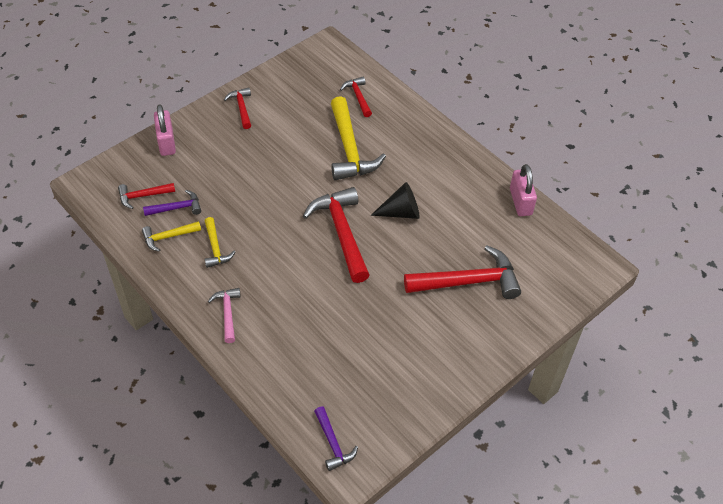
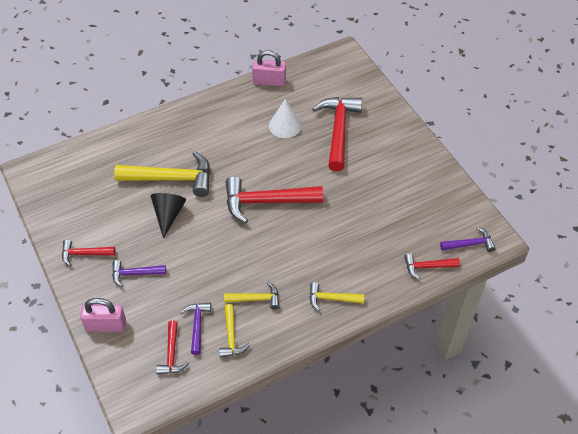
camera: 75 degrees left, 0 degrees up
(226, 148) = (134, 274): none -> purple hammer
(227, 313) = (331, 299): pink hammer -> yellow hammer
(358, 97) = (109, 160): red hammer -> red hammer (427, 267)
(401, 212) = (256, 157): black cone -> black cone (168, 215)
(457, 229) = (285, 125): none -> white cone

